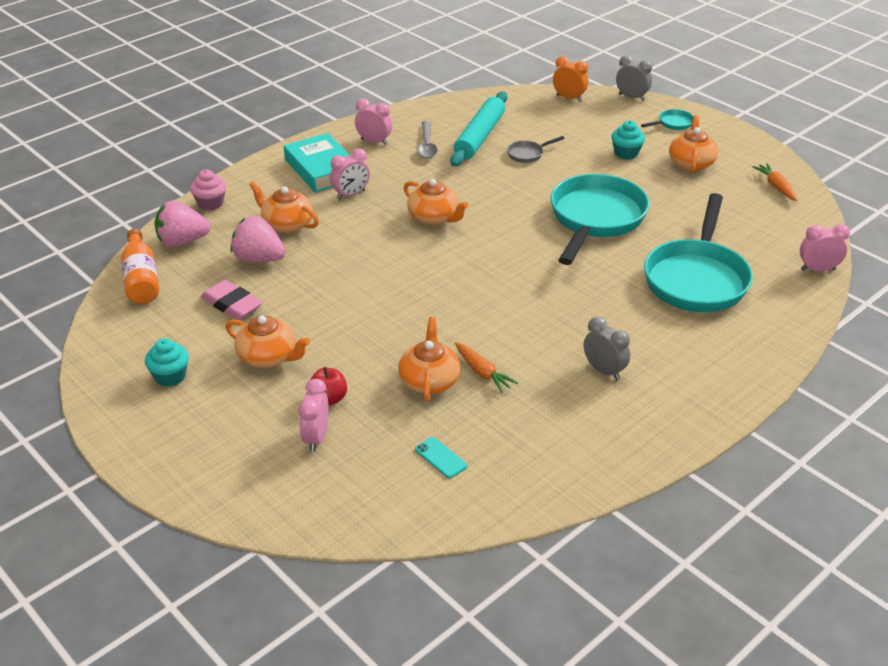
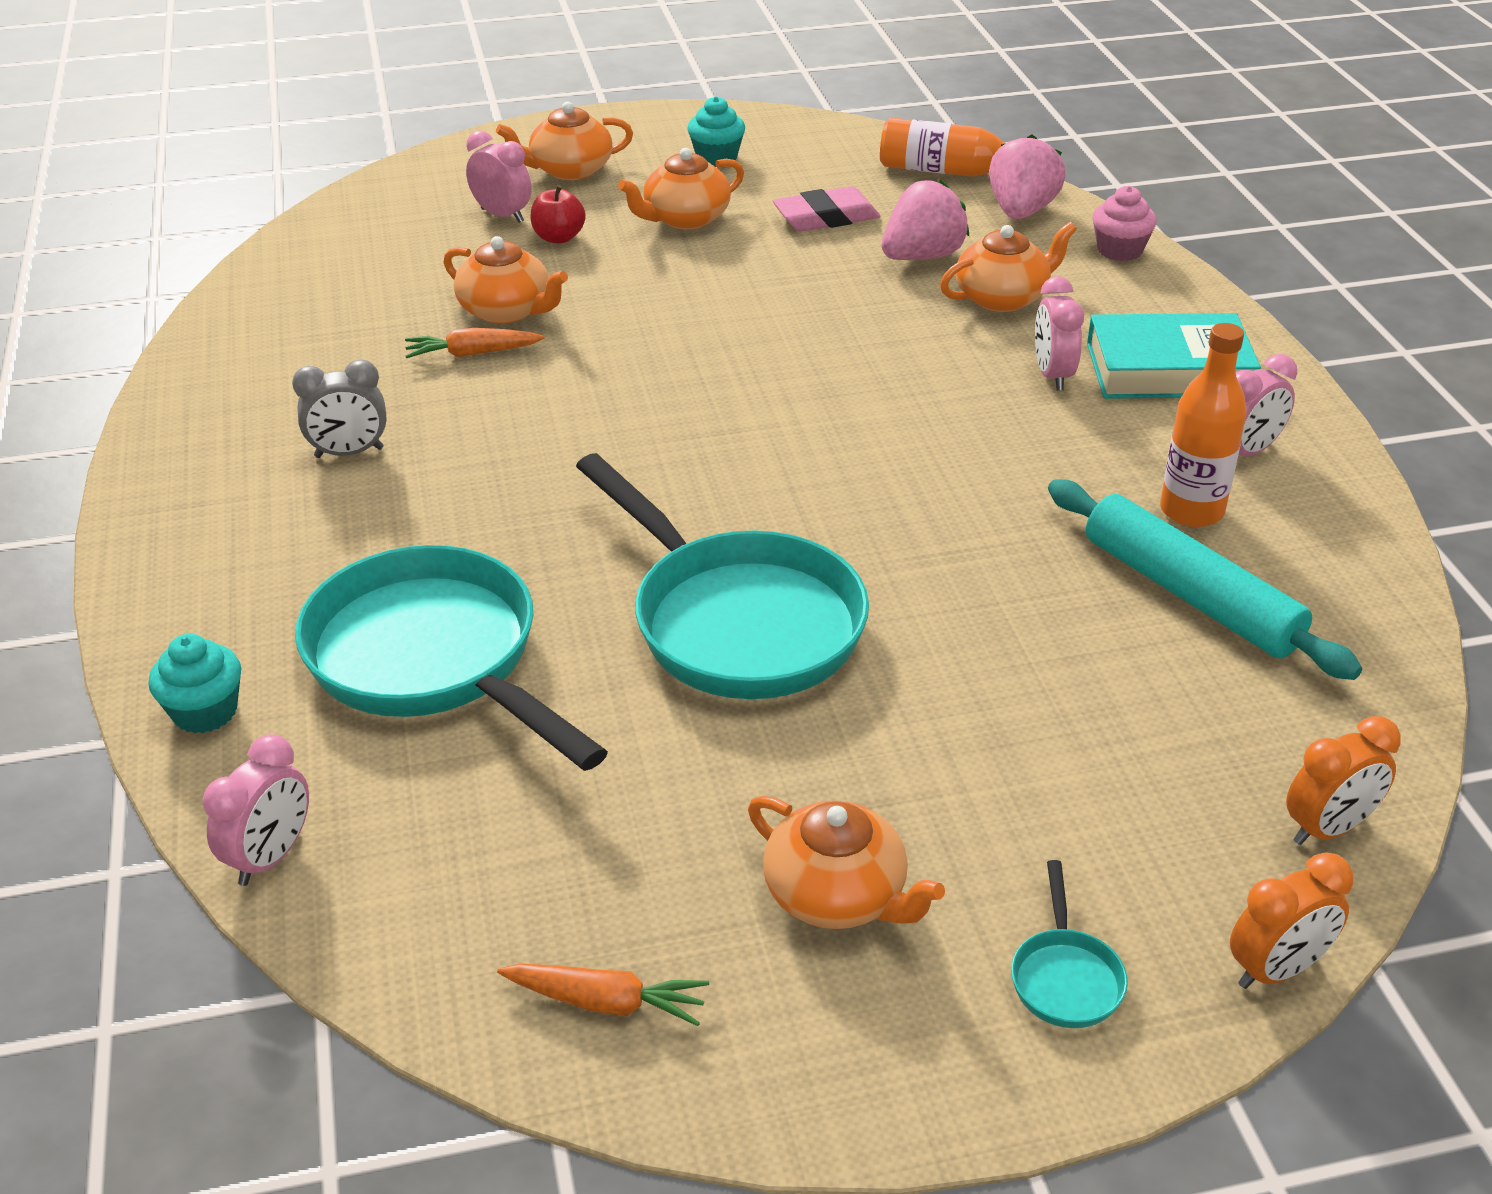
camera: 120 degrees right, 0 degrees up
(426, 145) = (1191, 511): grey spoon -> orange bottle
(434, 217) = (907, 436): orange teapot -> orange teapot (570, 170)
(440, 458) = (368, 279): turquoise phone -> none
(527, 154) = (1065, 634): grey pan -> none
(626, 153) = (965, 797): turquoise cupcake -> turquoise cupcake (205, 712)
(631, 97) = (1276, 970): grey clock -> orange clock

